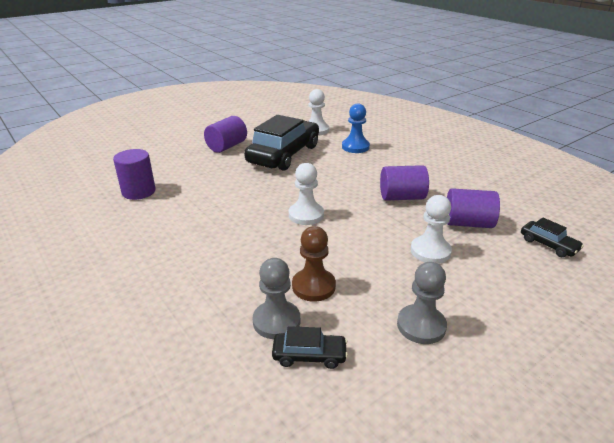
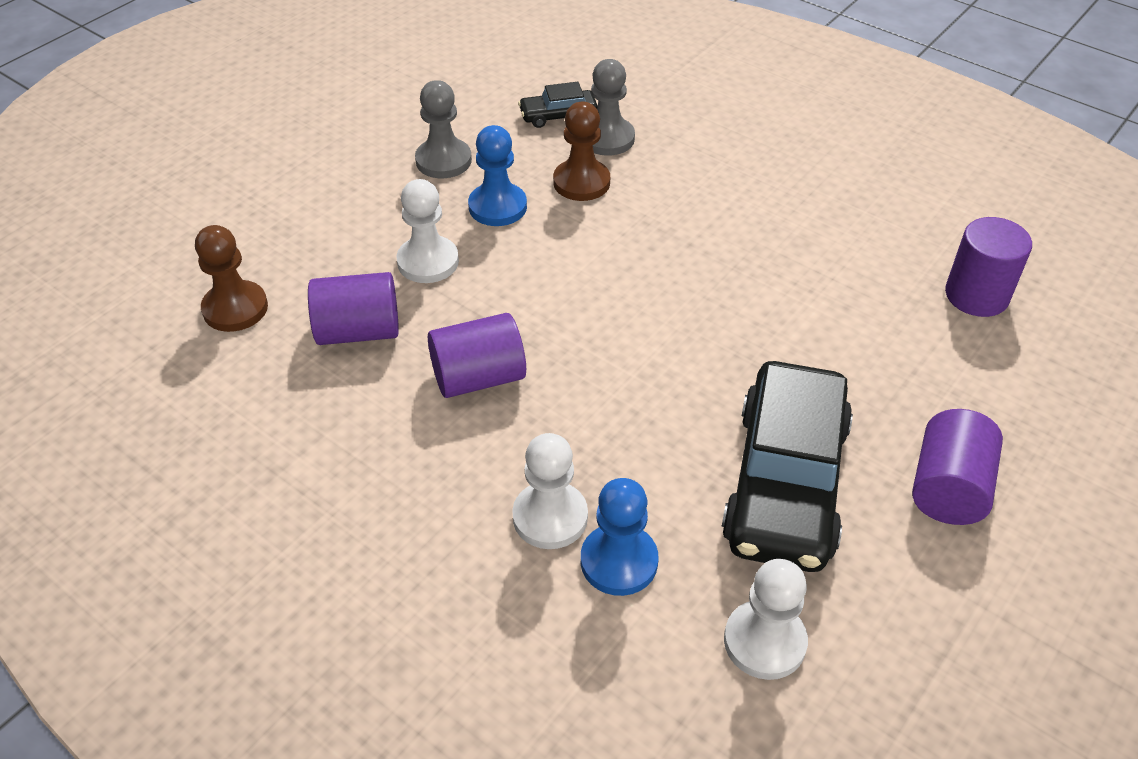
camera: 165 degrees right, 15 degrees up
(306, 215) = (643, 297): white pawn -> white pawn (550, 517)
(380, 279) = (497, 207): none -> blue pawn
(548, 244) = (235, 308): black car -> brown pawn

